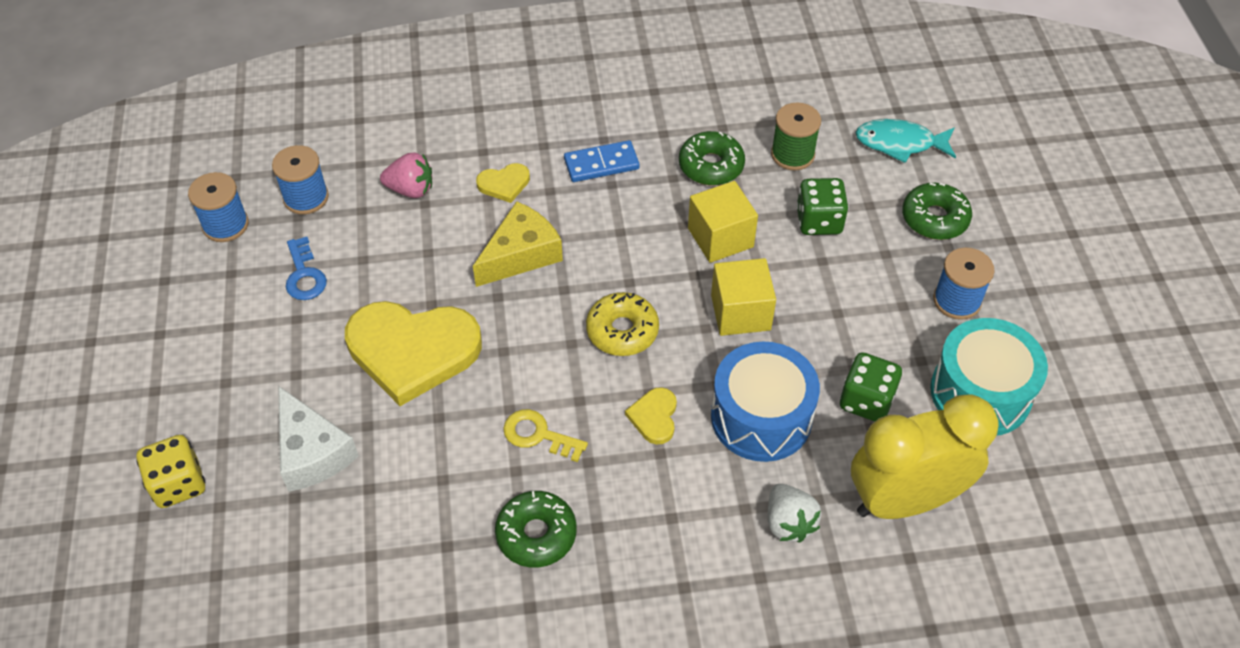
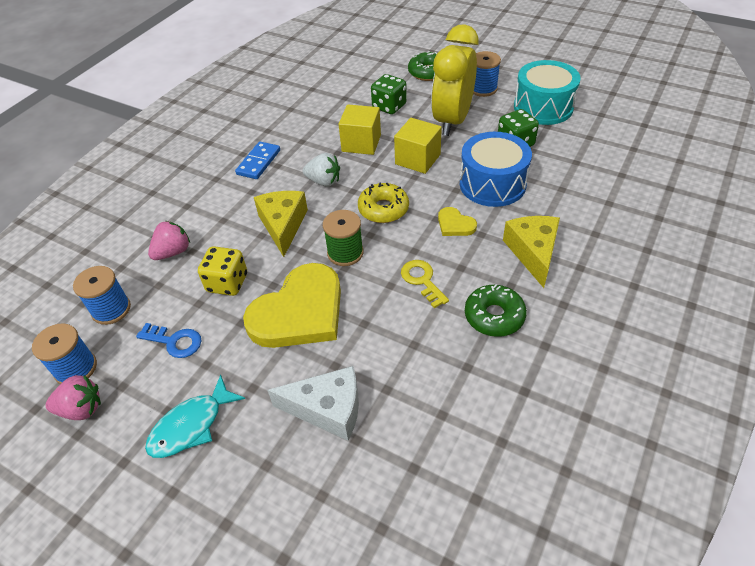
camera: 50 degrees left, 5 degrees down
(178, 484) = (276, 516): yellow dice -> yellow dice (227, 283)
(189, 263) = (81, 409): none -> pink strawberry
(504, 184) = (222, 208): yellow heart -> none
(538, 435) = (422, 280): yellow key -> yellow key turned 90 degrees clockwise
(670, 523) = (533, 252): none -> yellow cheese
(711, 166) = (310, 124): green donut -> none
(788, 523) = (568, 206): white strawberry -> white strawberry (324, 181)
(792, 154) = (337, 95): green spool -> green spool (345, 253)
(900, 143) = (372, 61): turquoise fish -> turquoise fish (191, 425)
(904, 500) = (586, 160): yellow clock -> yellow clock (452, 121)

